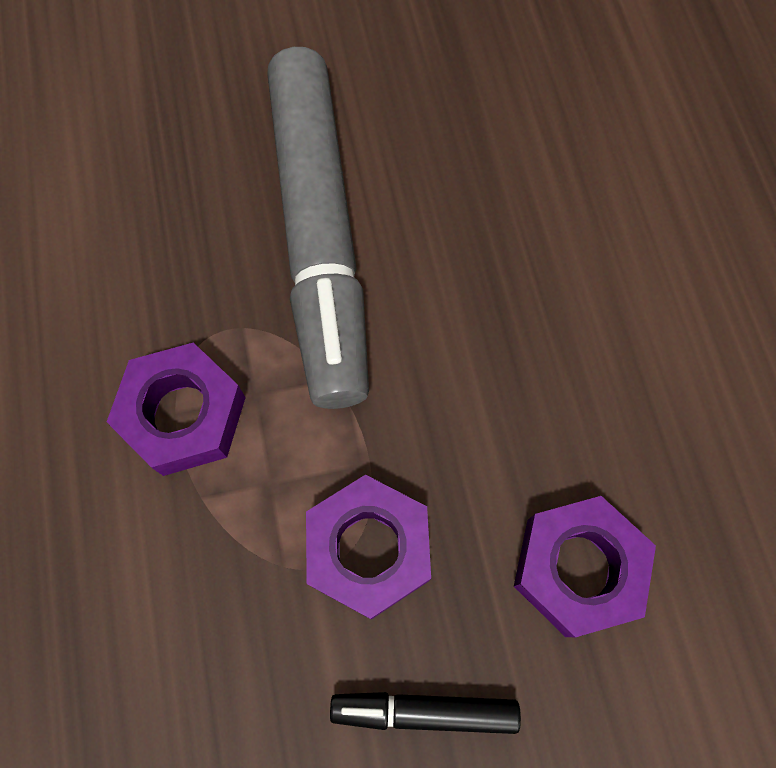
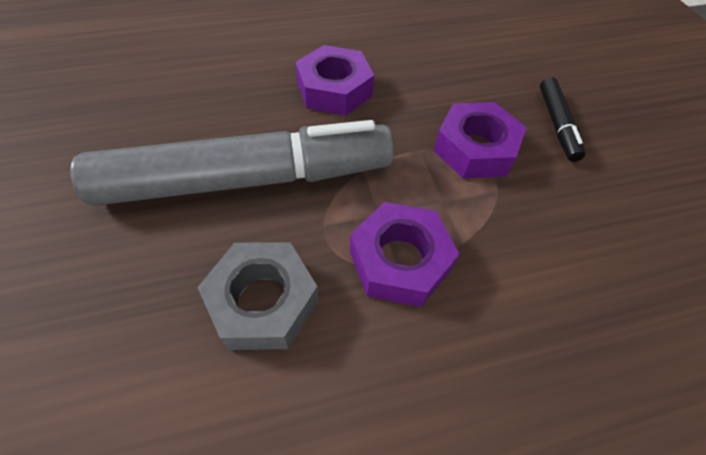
camera: 95 degrees left, 15 degrees down
(149, 267) = (263, 301): none -> grey nut
(578, 568) = (462, 66): purple nut -> purple nut (334, 89)

